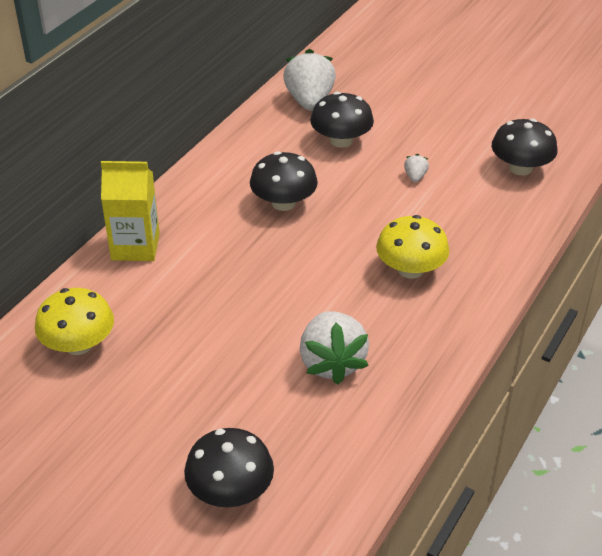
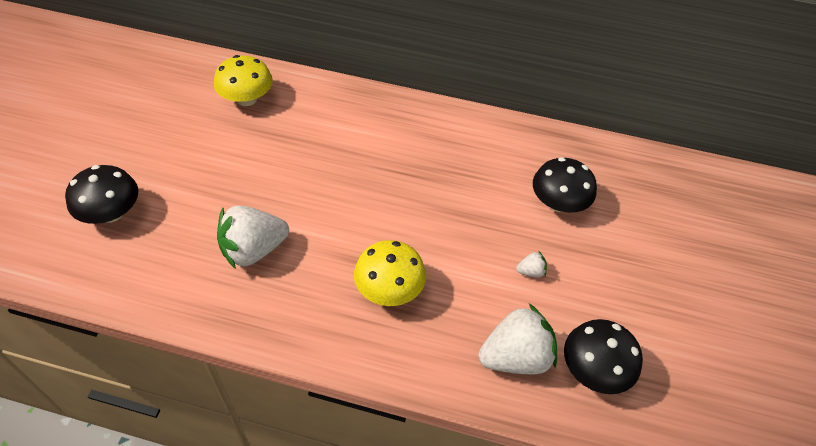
camera: 70 degrees right, 10 degrees up
(135, 246) = (359, 102): yellow carton -> none
(283, 203) = (447, 179): black mushroom -> none
(309, 101) = (606, 168): white strawberry -> white strawberry (515, 357)

